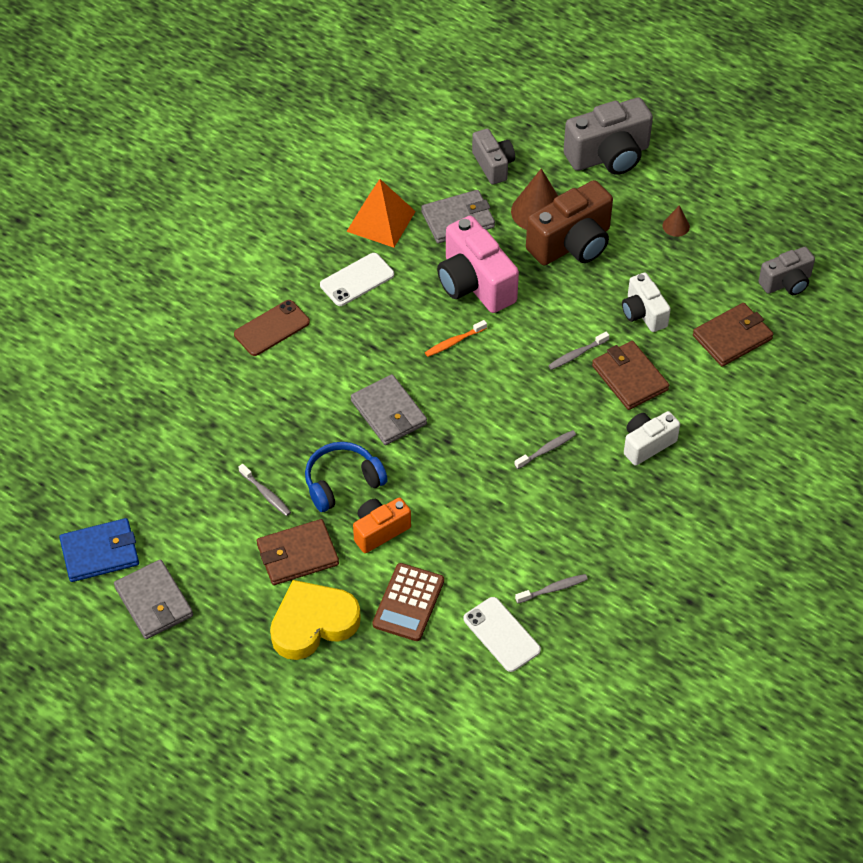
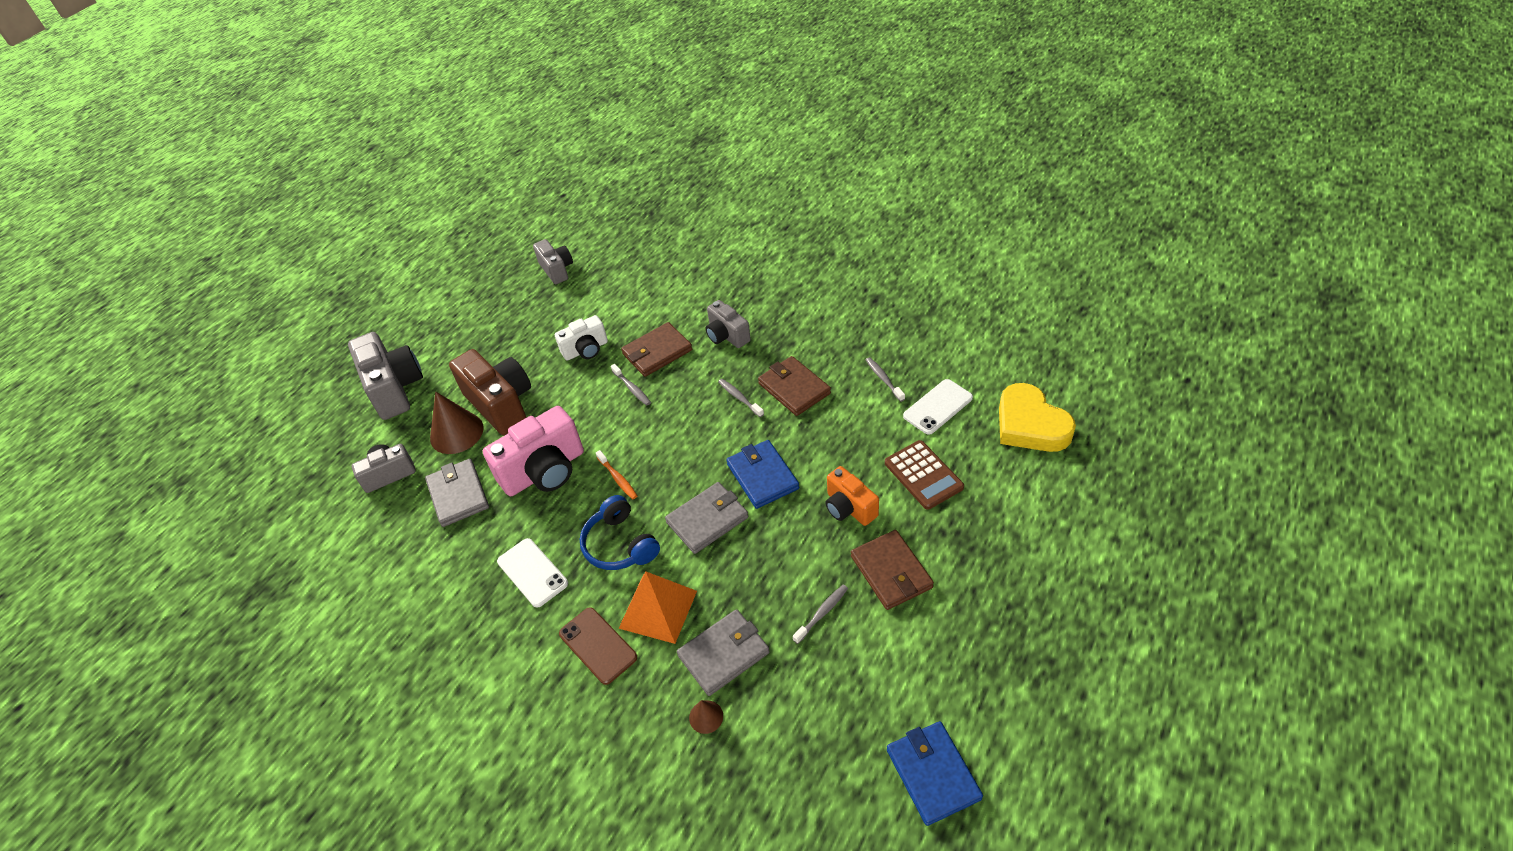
camera: 90 degrees left, 5 degrees down
(154, 602) = (982, 699): grey wallet -> grey wallet (724, 654)
(313, 623) = (966, 546): yellow heart -> yellow heart (1030, 425)
(342, 482) = (797, 547): blue headphones -> blue headphones (620, 544)
(381, 221) = (451, 562): orange pyramid -> orange pyramid (658, 609)
(408, 602) = (923, 475): brown calculator -> brown calculator turned 45 degrees clockwise
(434, 461) = (762, 476): none -> blue wallet
(647, 444) = (727, 336): white camera -> grey camera
(676, 226) = (487, 337): brown cone -> brown cone (706, 716)
(732, 337) = (613, 295): brown wallet -> brown wallet (794, 388)

